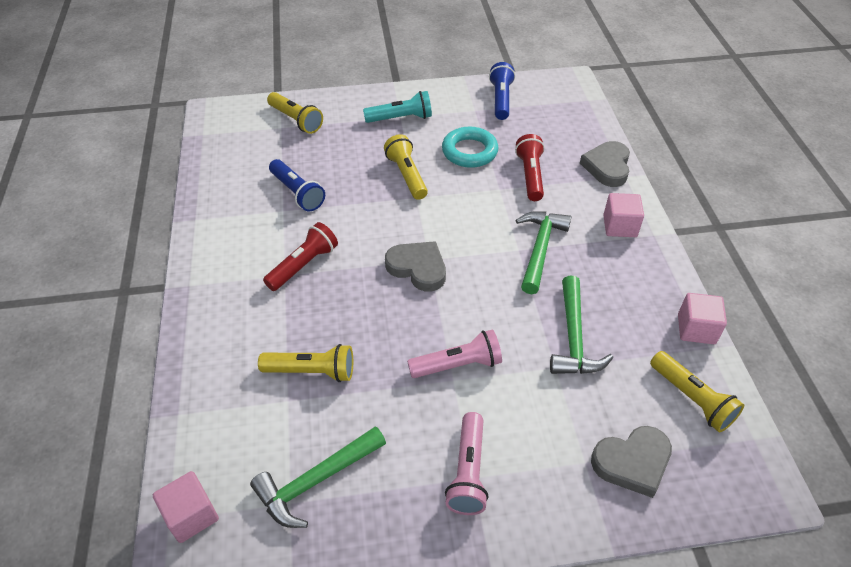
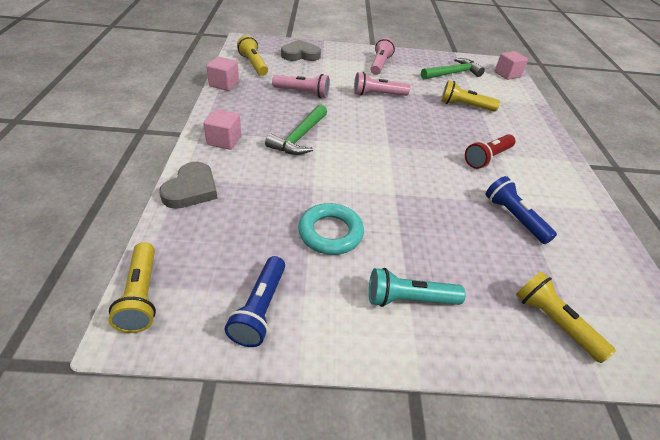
camera: 175 degrees left, 5 degrees down
(407, 175) = (403, 216): yellow flashlight -> yellow flashlight (141, 295)
(418, 268) = (398, 142): grey heart -> none
(530, 176) = (276, 194): red flashlight -> none
(574, 338) = (302, 93): green hammer -> pink flashlight

